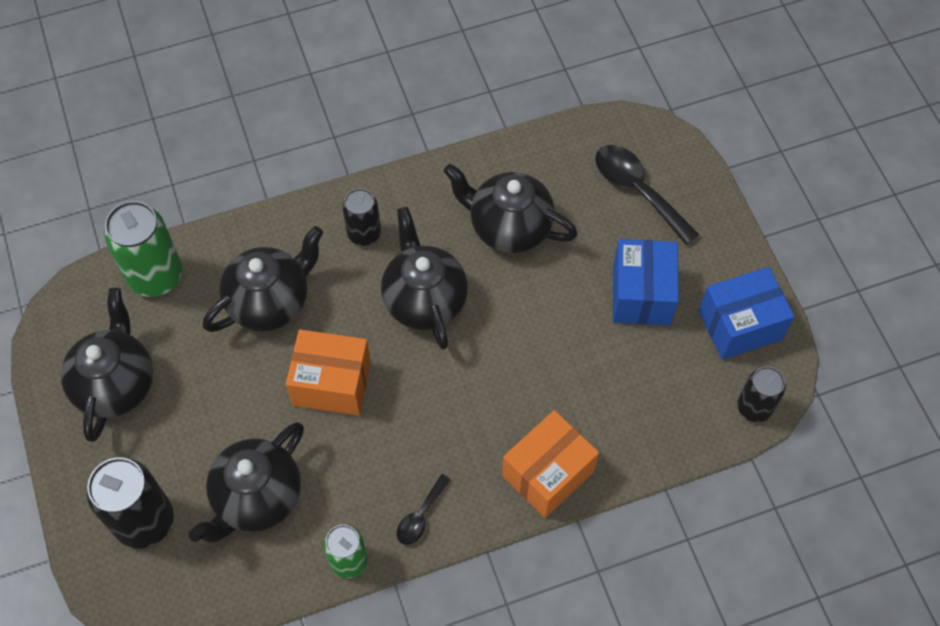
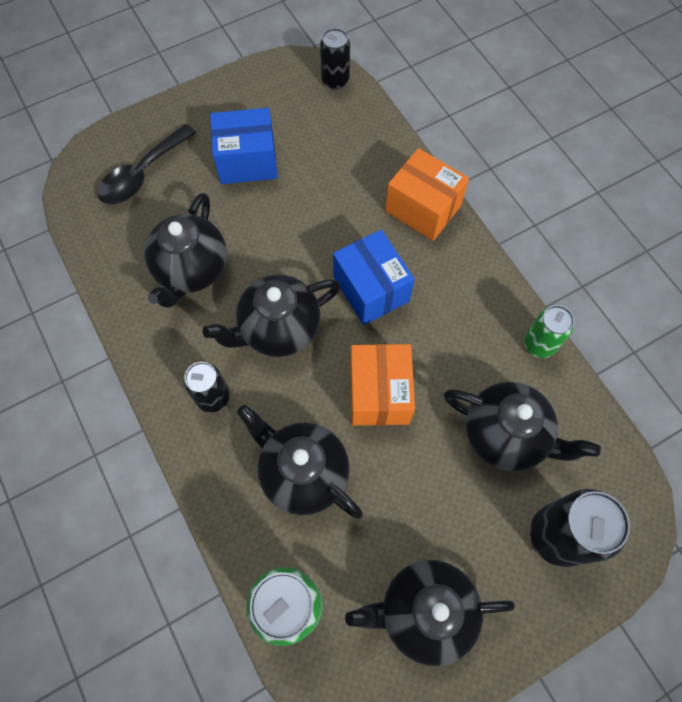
camera: 100 degrees left, 5 degrees up
(420, 516) = (484, 296): black spoon -> none
(740, 325) = (265, 93): blue box -> blue box (371, 289)

